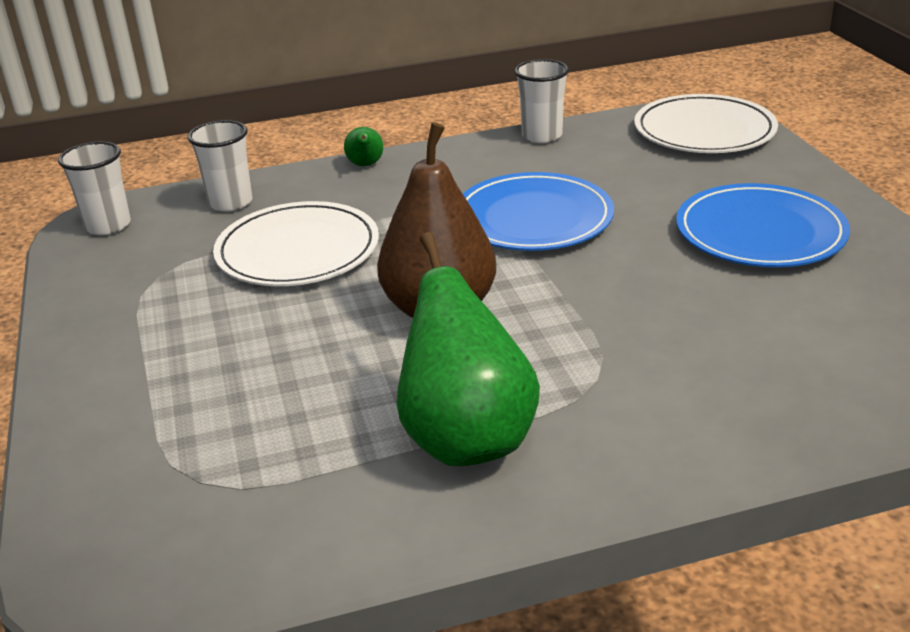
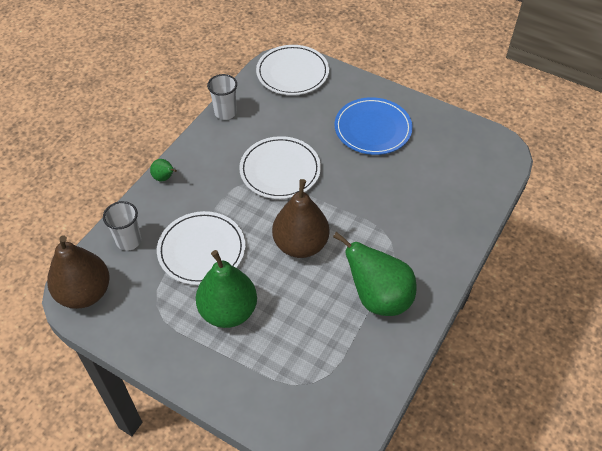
camera: 45 degrees left, 20 degrees up
(108, 225) = (84, 293): white cup -> brown pear
(228, 329) = (228, 311): none -> green pear
(533, 218) = (280, 170): blue plate -> white plate

